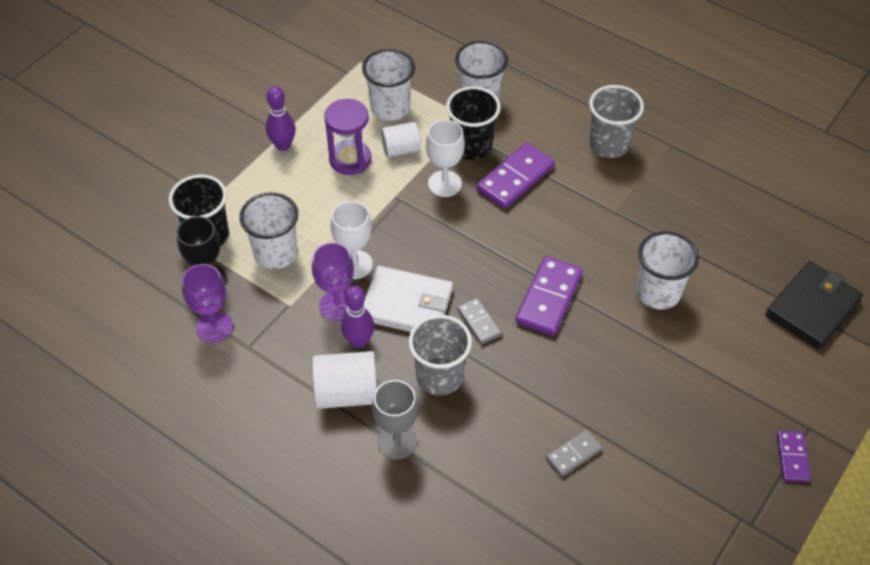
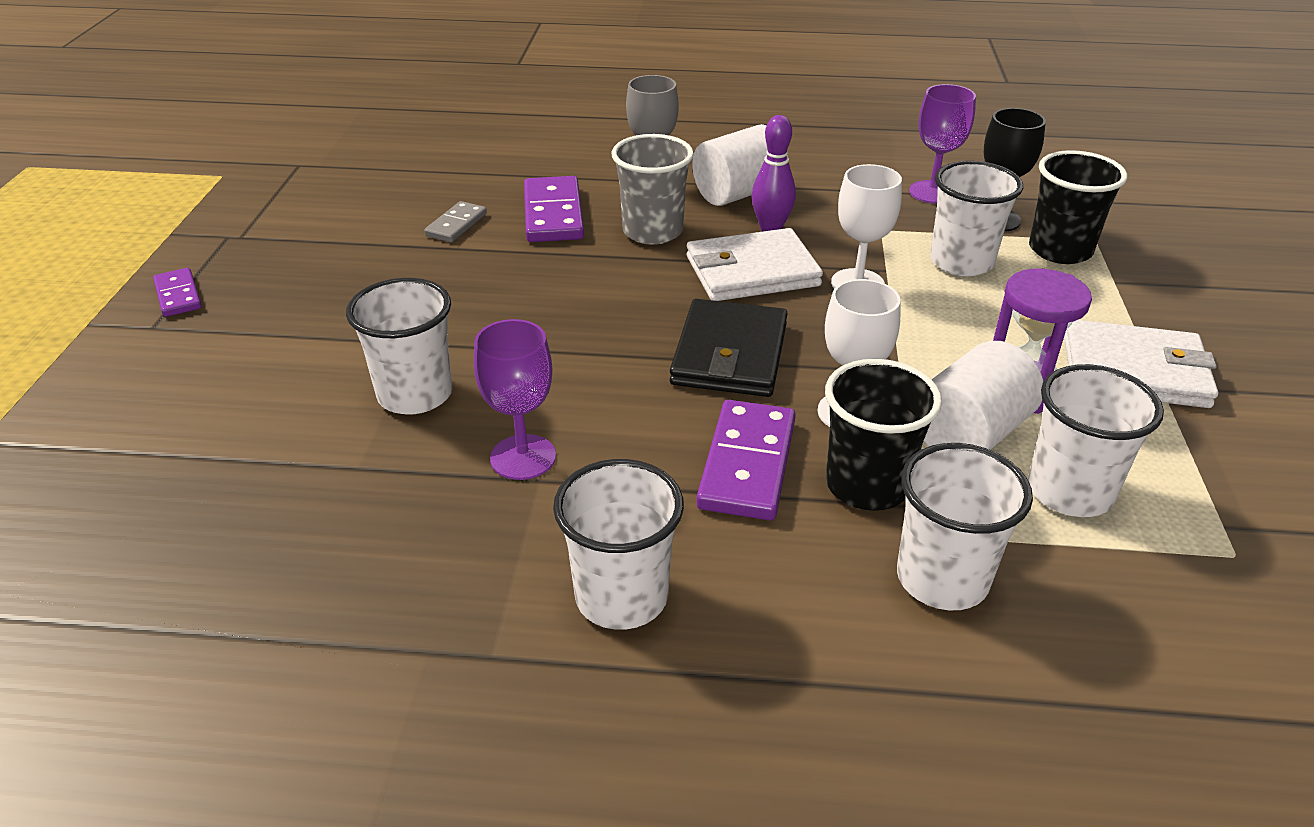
camera: 150 degrees right, 15 degrees down
(283, 145) = (1134, 370): purple bowling pin -> white wallet
(337, 305) = (830, 245): purple goblet -> purple goblet (523, 457)
(401, 149) = (969, 434): white cylinder -> white cylinder, size x1.52
(479, 322) = (648, 285): grey domino -> none
(549, 298) = (575, 336): purple domino -> purple domino (553, 214)
(609, 144) = (621, 597): grey cup -> white cup
(812, 308) = (142, 461): black wallet -> black wallet (730, 354)

